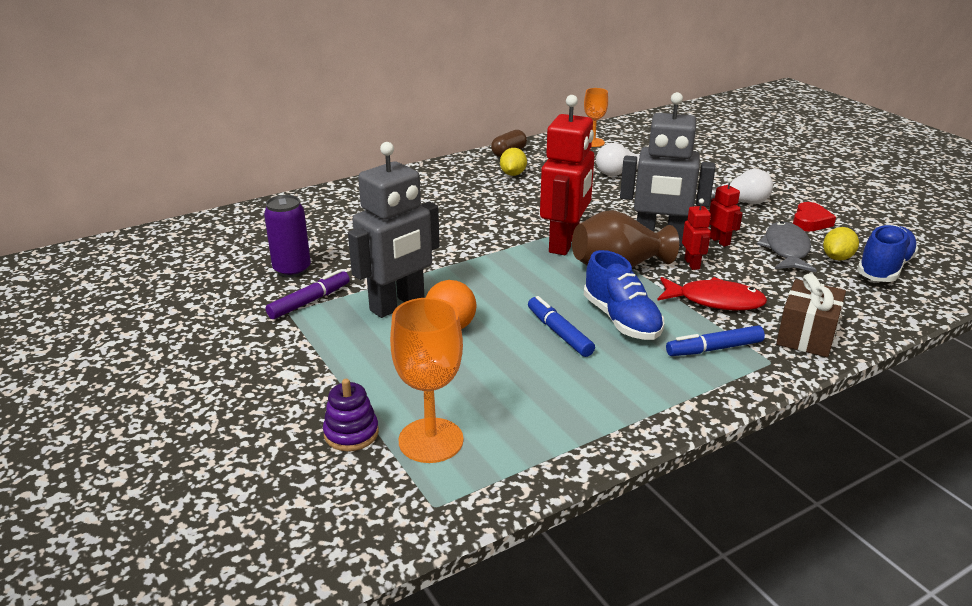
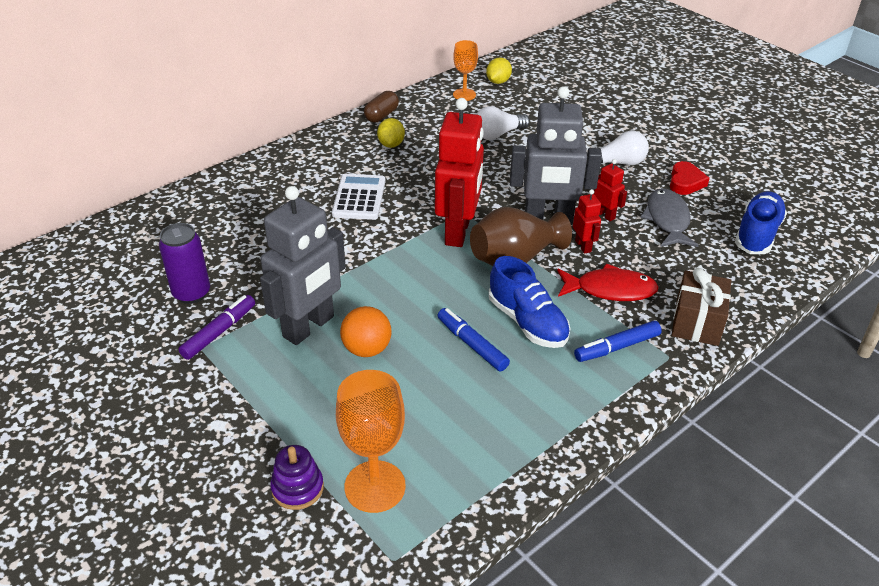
camera: 10 degrees left, 10 degrees up
(472, 211) = (359, 197): none -> white calculator
(837, 258) = (714, 225): yellow lemon -> yellow lemon (498, 82)

